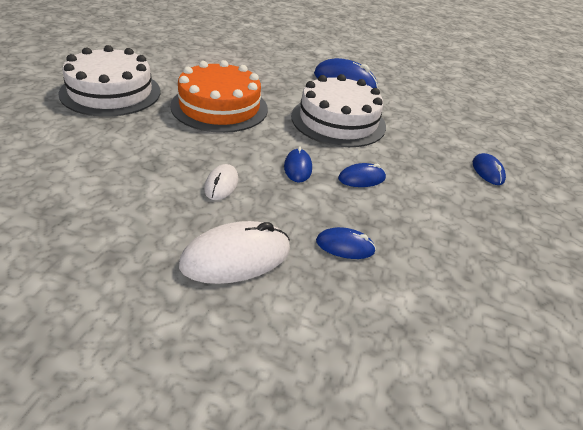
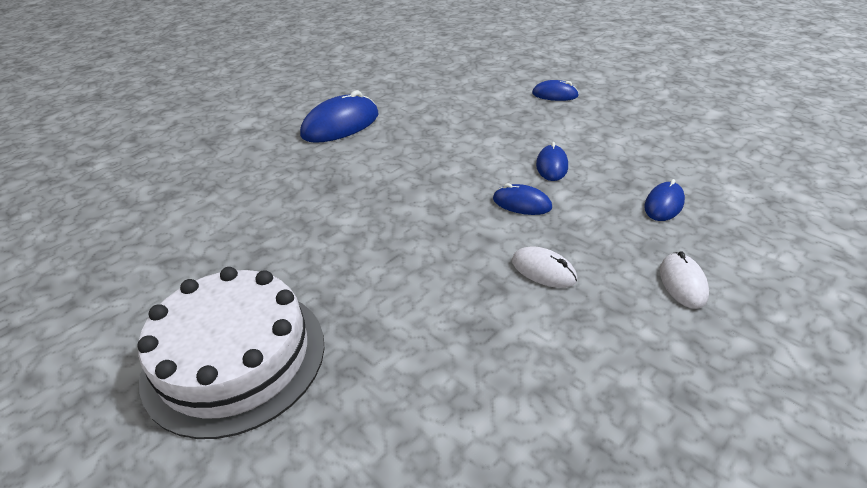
camera: 60 degrees left, 0 degrees up
(219, 107) = (352, 239): orange cake -> none
(236, 257) = (682, 283): white mouse -> white mouse, size x0.56
(338, 121) = (431, 152): white cake -> none

